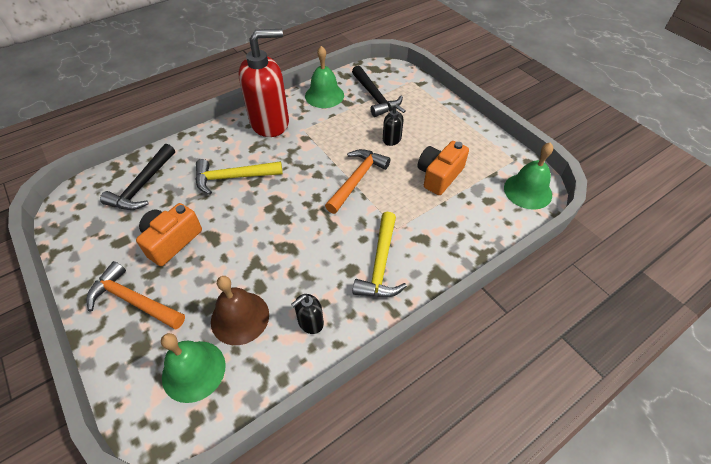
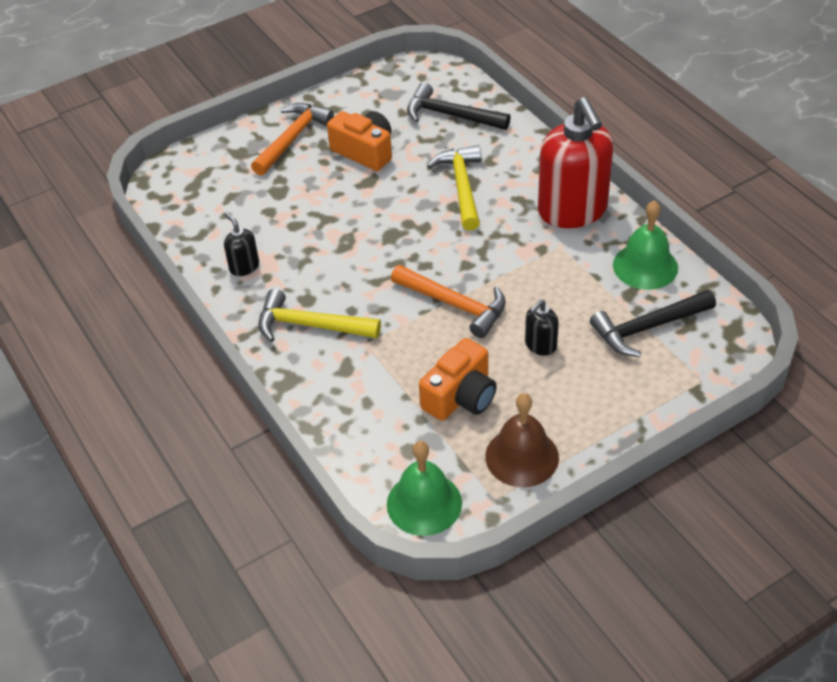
camera: 95 degrees right, 5 degrees down
(193, 370) = (209, 190): green bell -> none
(240, 317) = (259, 214): brown bell -> brown bell (522, 456)
(439, 175) = (460, 396): orange camera -> orange camera turned 90 degrees clockwise

